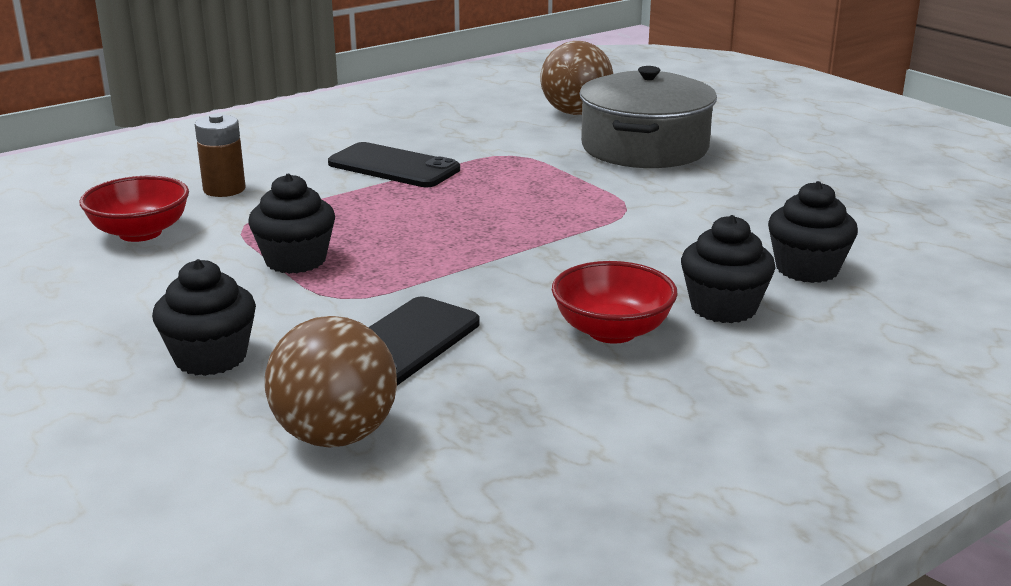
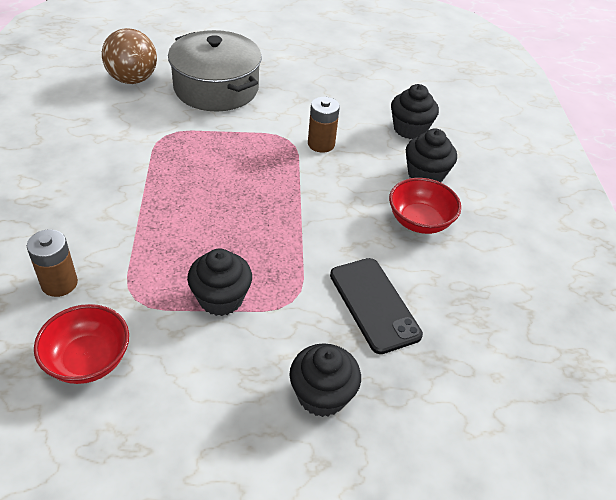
camera: 60 degrees left, 20 degrees up
(335, 436) = (452, 376): brown ball -> none
(393, 166) = (122, 189): black phone -> none
(654, 228) = (321, 144): none -> brown battery

